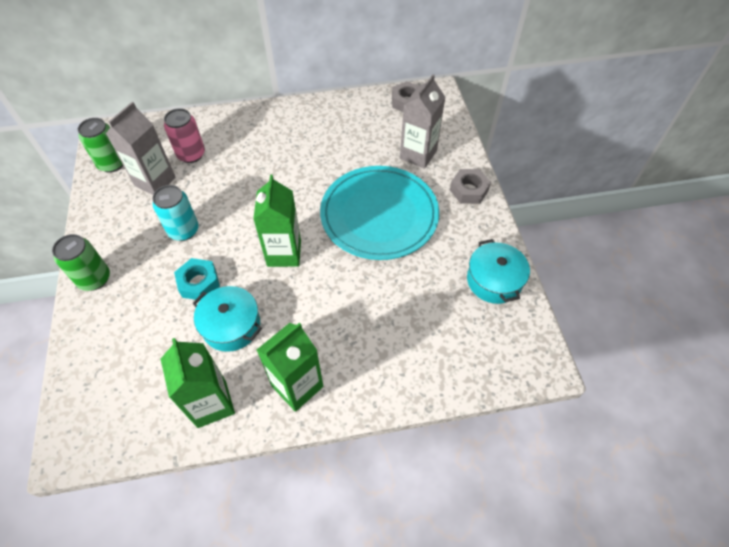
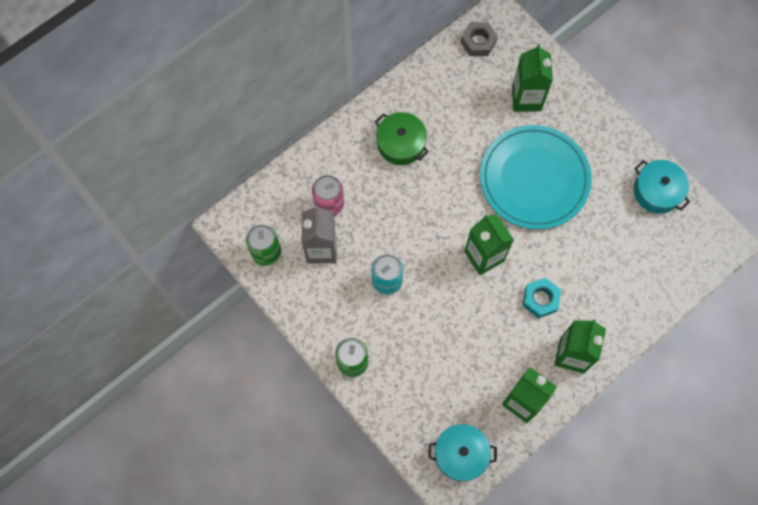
camera: 30 degrees left, 15 degrees up
(199, 283) = (438, 319): turquoise nut -> turquoise nut (540, 299)
(231, 325) = (491, 338): turquoise pot -> turquoise pot (461, 454)
(285, 140) = (401, 144): none -> green pot
(418, 154) = (526, 99): grey carton -> green carton
(468, 190) = (590, 115): grey nut -> none

